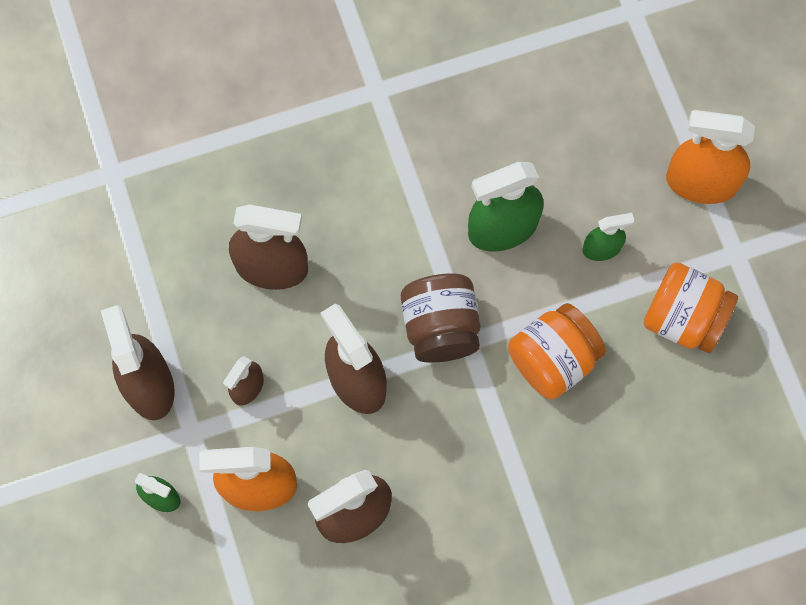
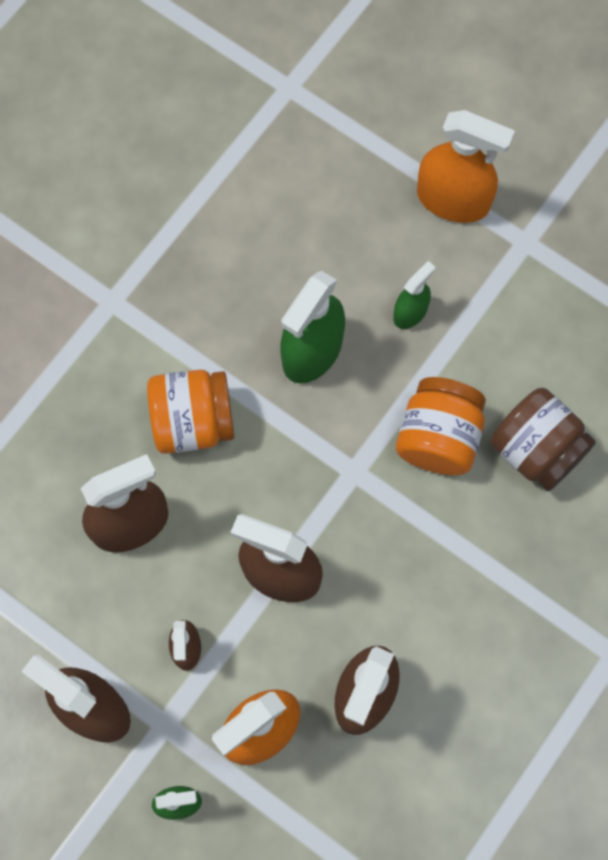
camera: 35 degrees left, 0 degrees up
(440, 327) = (320, 475): brown jar -> brown jar (536, 450)
(683, 318) = (522, 327): orange jar -> orange jar (193, 422)
(701, 182) = (453, 200): orange spray bottle -> orange spray bottle turned 135 degrees counterclockwise

